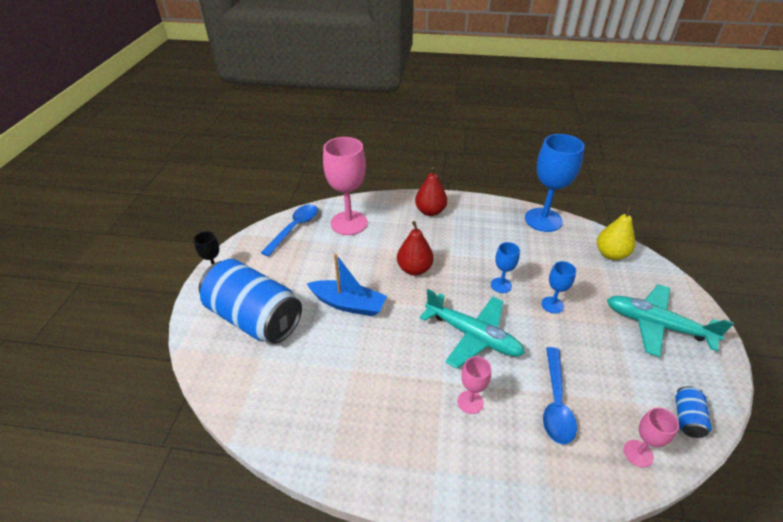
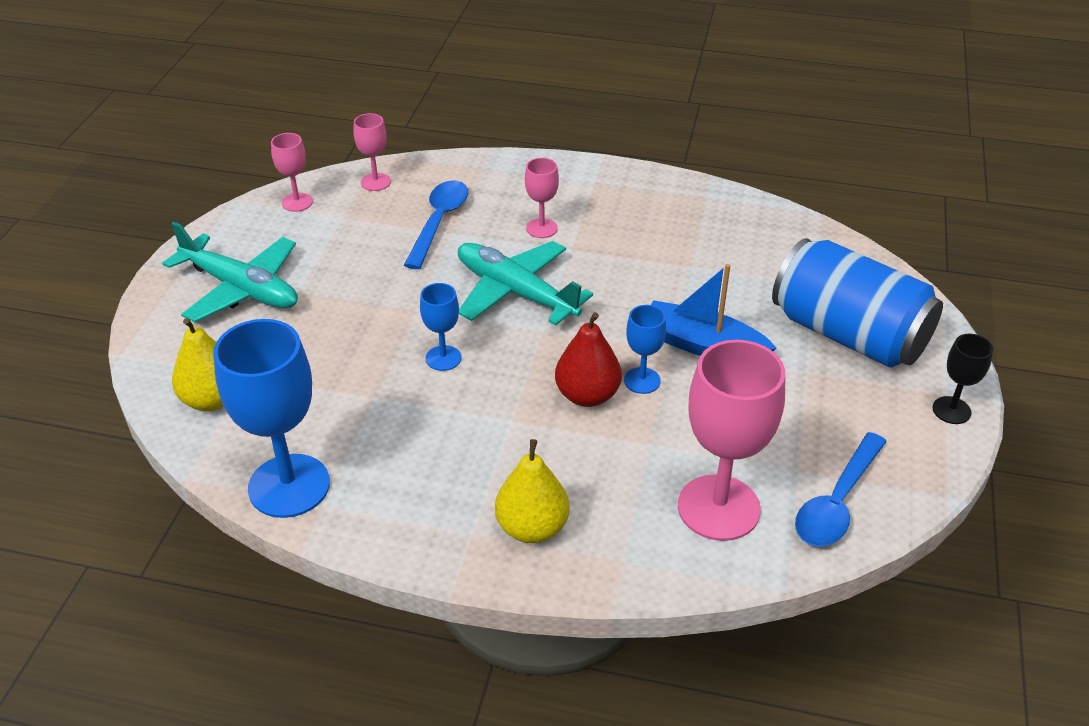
camera: 175 degrees left, 0 degrees up
(430, 211) = (532, 527): red pear -> yellow pear
(552, 305) = (376, 324): blue goblet -> blue goblet (642, 380)
(687, 418) = (297, 202): blue can -> pink goblet

